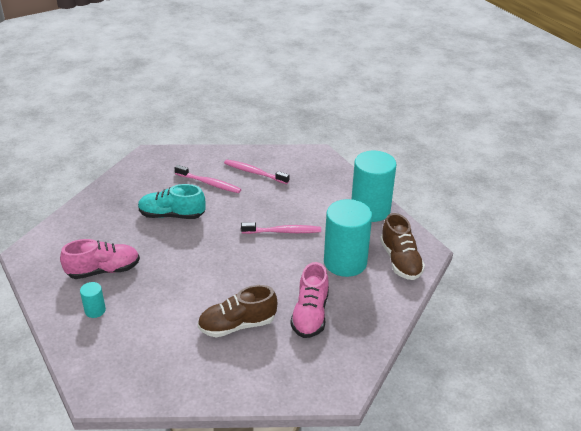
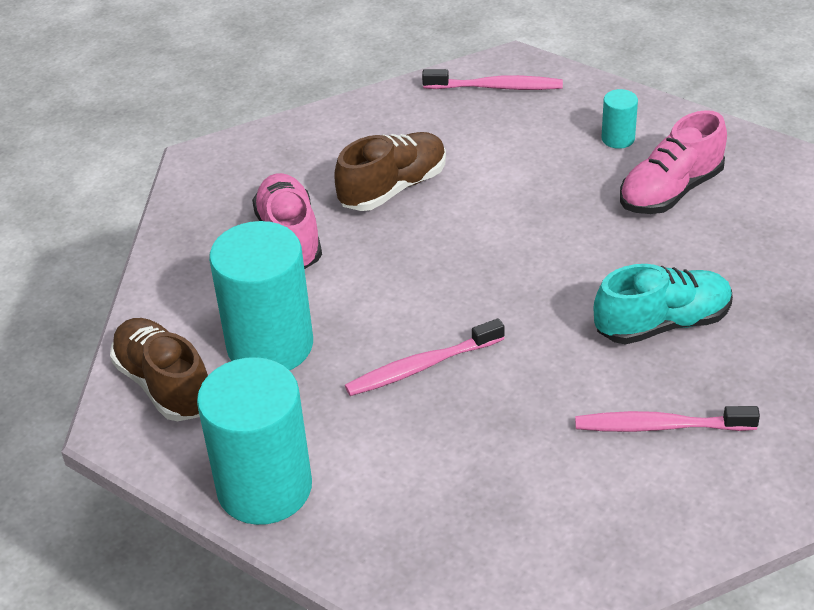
camera: 160 degrees right, 5 degrees up
(254, 172) = (586, 497): pink toothbrush -> pink toothbrush (496, 87)

